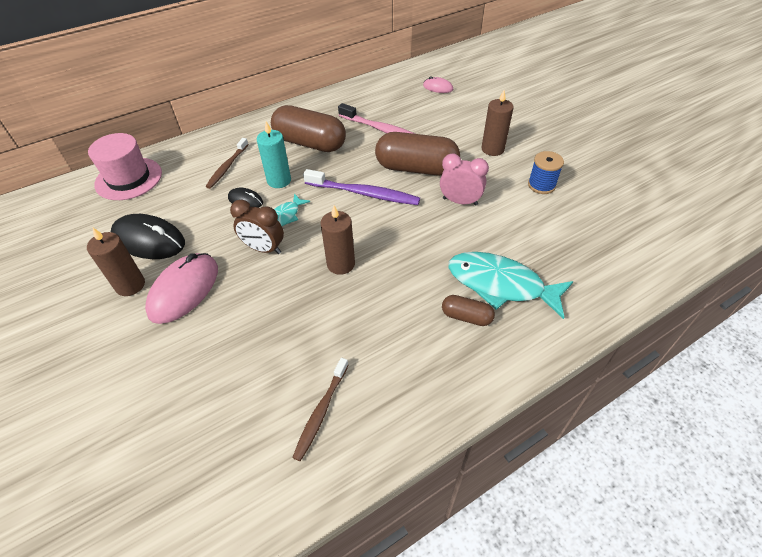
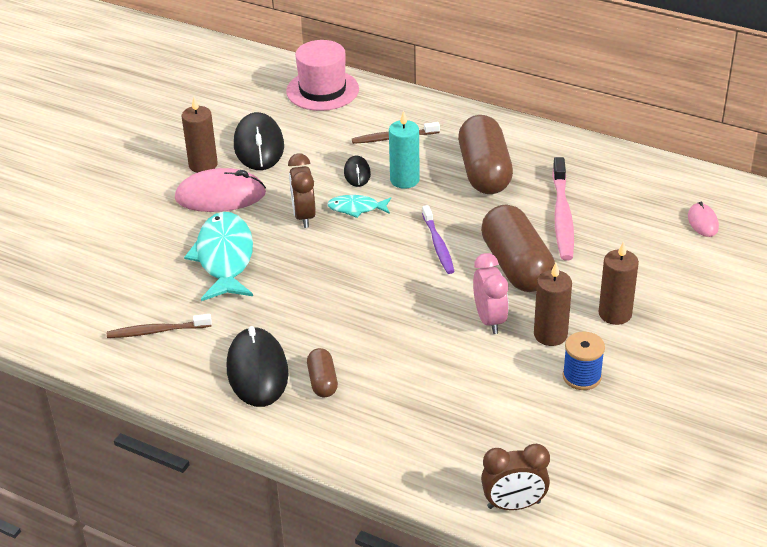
camera: 60 degrees right, 10 degrees down
(341, 264) = (324, 272): brown candle -> brown candle (550, 335)
(363, 193) = (438, 245): purple toothbrush -> purple toothbrush, size x0.65
(426, 355) = (257, 371): none -> black mouse
(500, 285) = (384, 392): turquoise fish -> turquoise fish (224, 258)
(649, 265) = (514, 505): none -> brown clock

